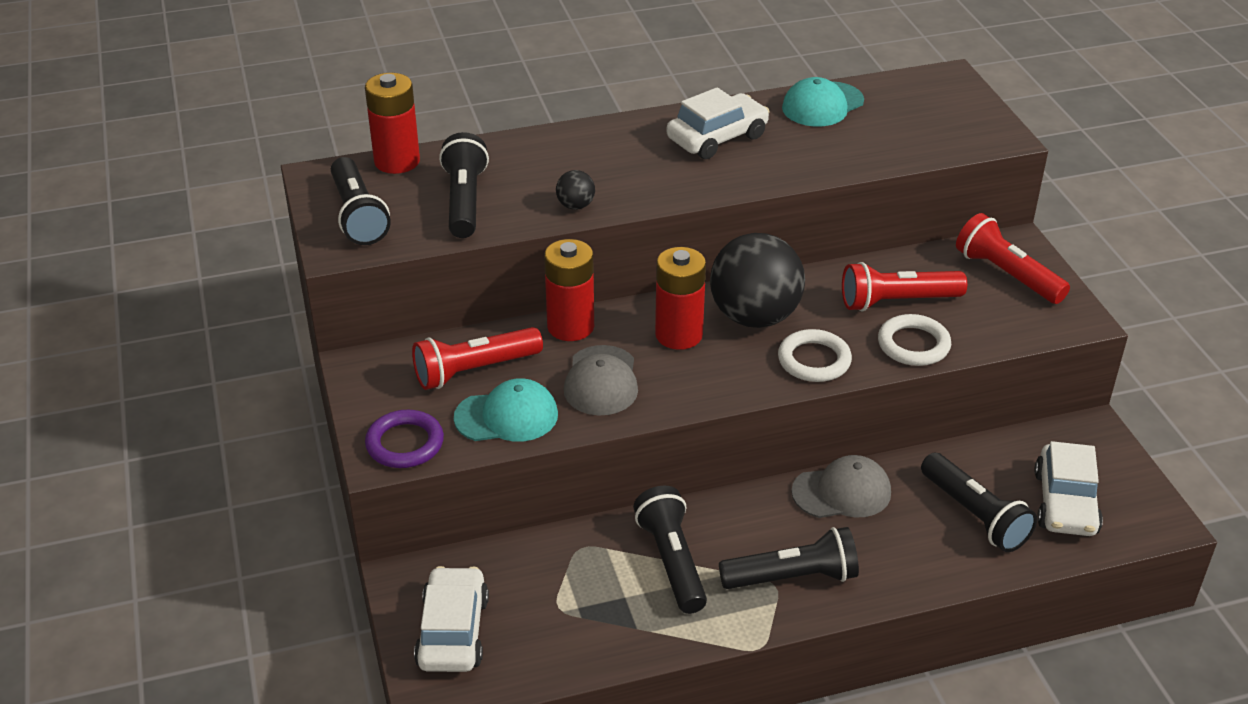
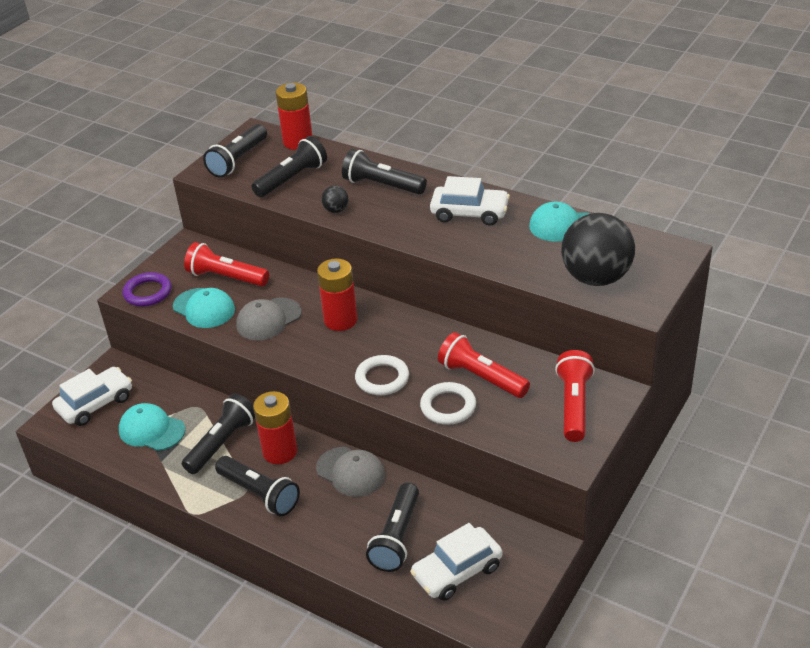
camera: 50 degrees right, 0 degrees up
(570, 326) = (299, 283): red battery -> red battery (280, 452)
(571, 607) = (151, 430): none -> turquoise cap
(579, 157) = (382, 185): none -> black flashlight
(754, 317) = (392, 335): black ball -> black ball (596, 278)

